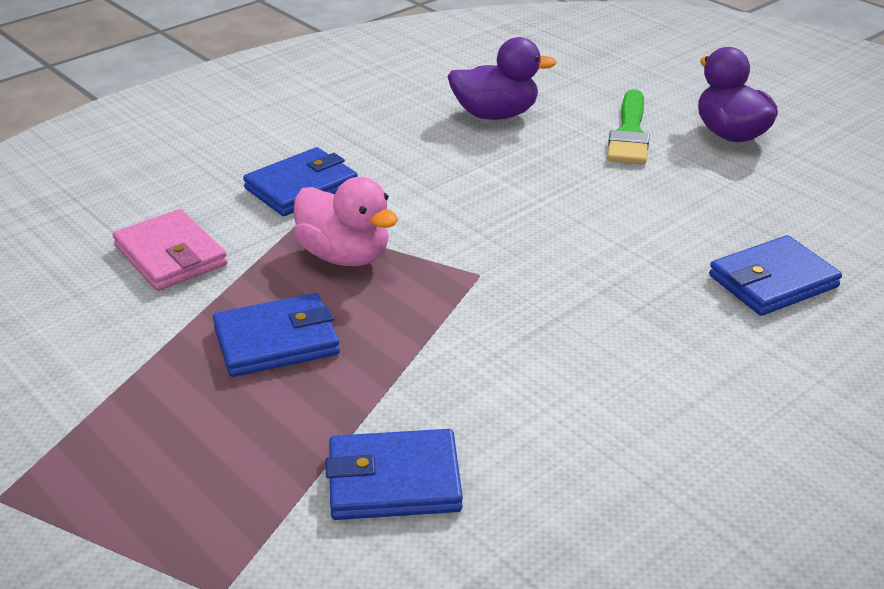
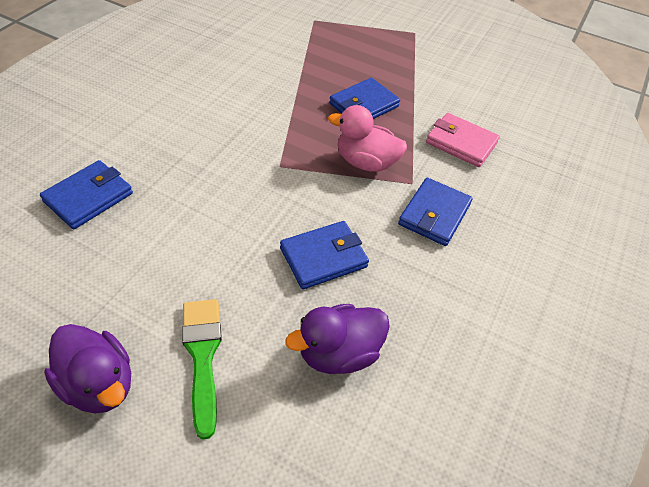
camera: 155 degrees right, 15 degrees up
(394, 481) = (273, 58): blue wallet -> blue wallet (323, 257)

